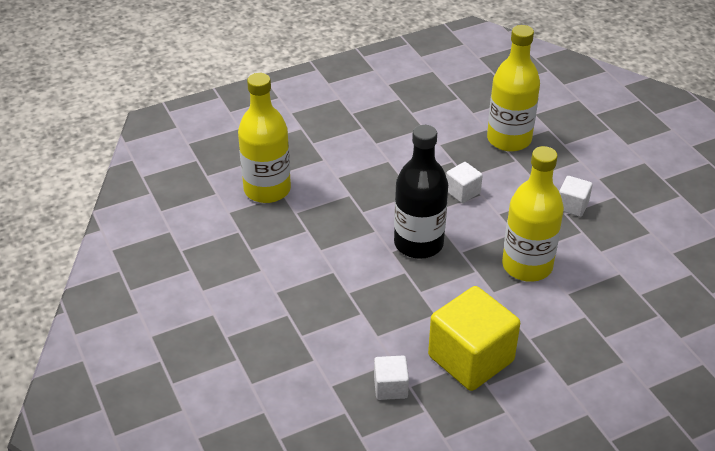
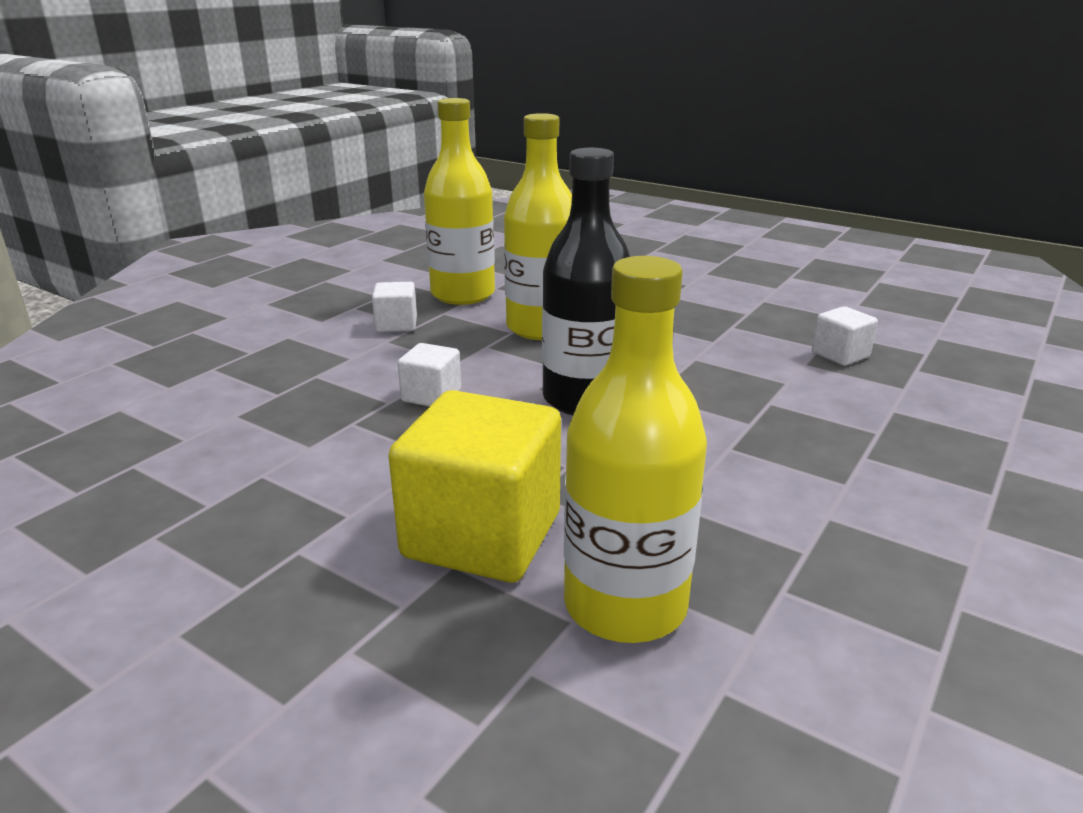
camera: 120 degrees left, 15 degrees down
(471, 358) = (728, 326): yellow cube -> yellow cube (482, 535)
(509, 139) = (259, 391): yellow bottle -> yellow bottle (463, 294)

